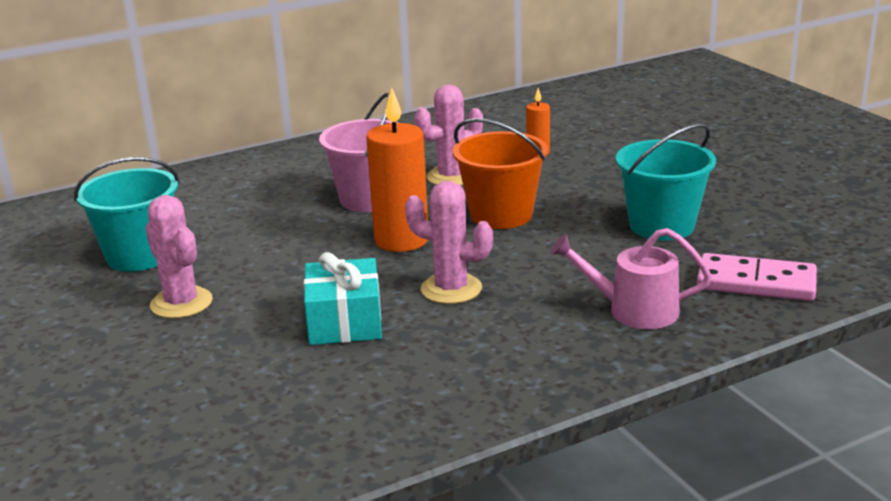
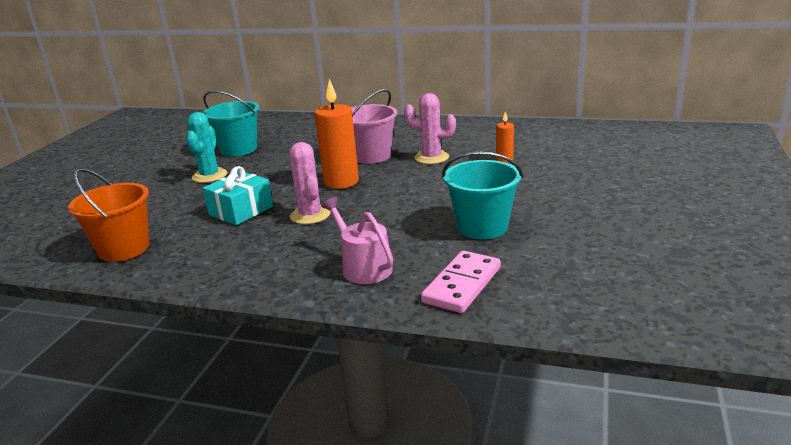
camera: 45 degrees right, 0 degrees up
(181, 303) = (209, 176): pink cactus -> turquoise cactus
(501, 215) = (412, 187): orange bucket -> orange bucket (124, 249)
(756, 282) = (462, 285): pink domino -> pink domino turned 60 degrees clockwise

